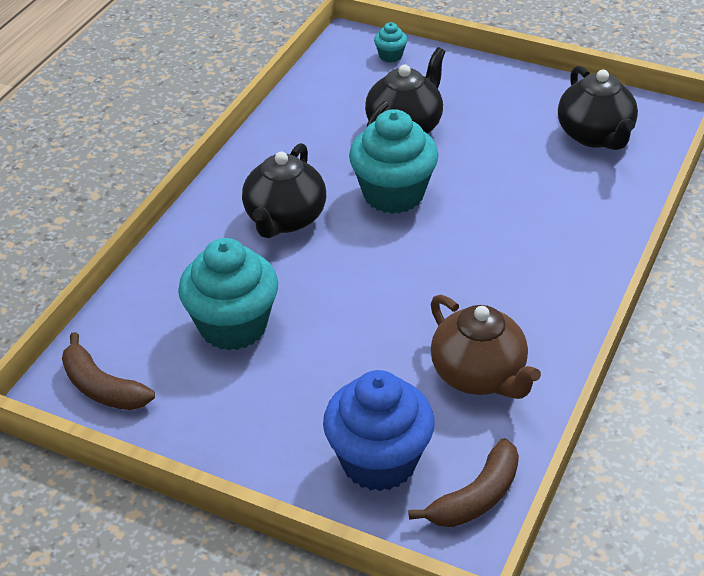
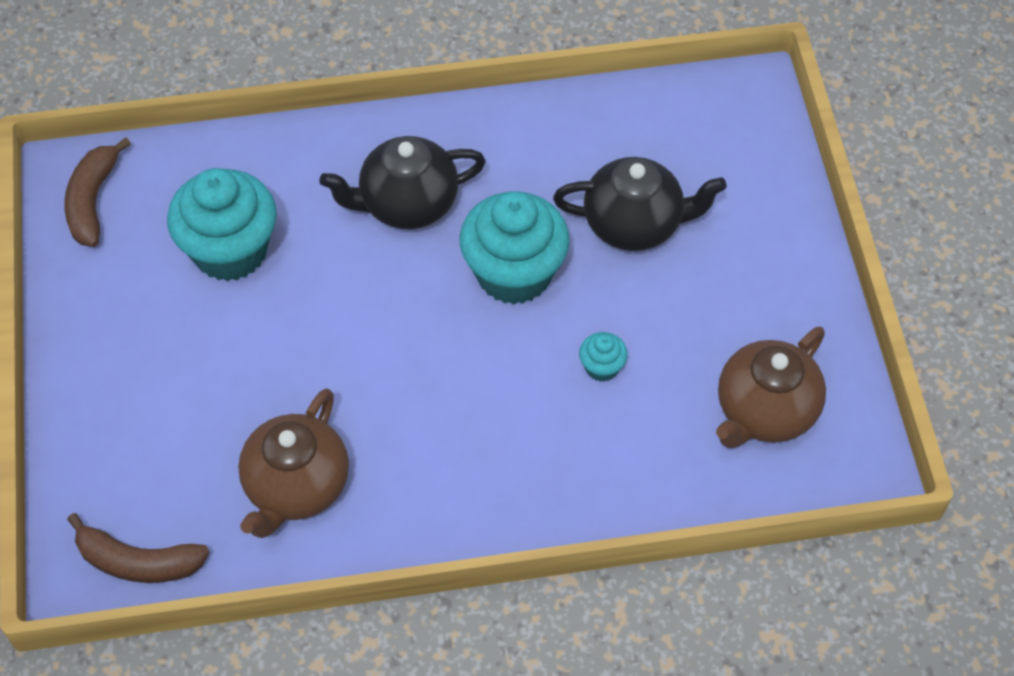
camera: 55 degrees right, 15 degrees up
(379, 461) = (135, 461): blue cupcake -> none
(390, 56) = (755, 141): turquoise cupcake -> turquoise cupcake (602, 367)
(595, 135) = (765, 411): black teapot -> brown teapot

